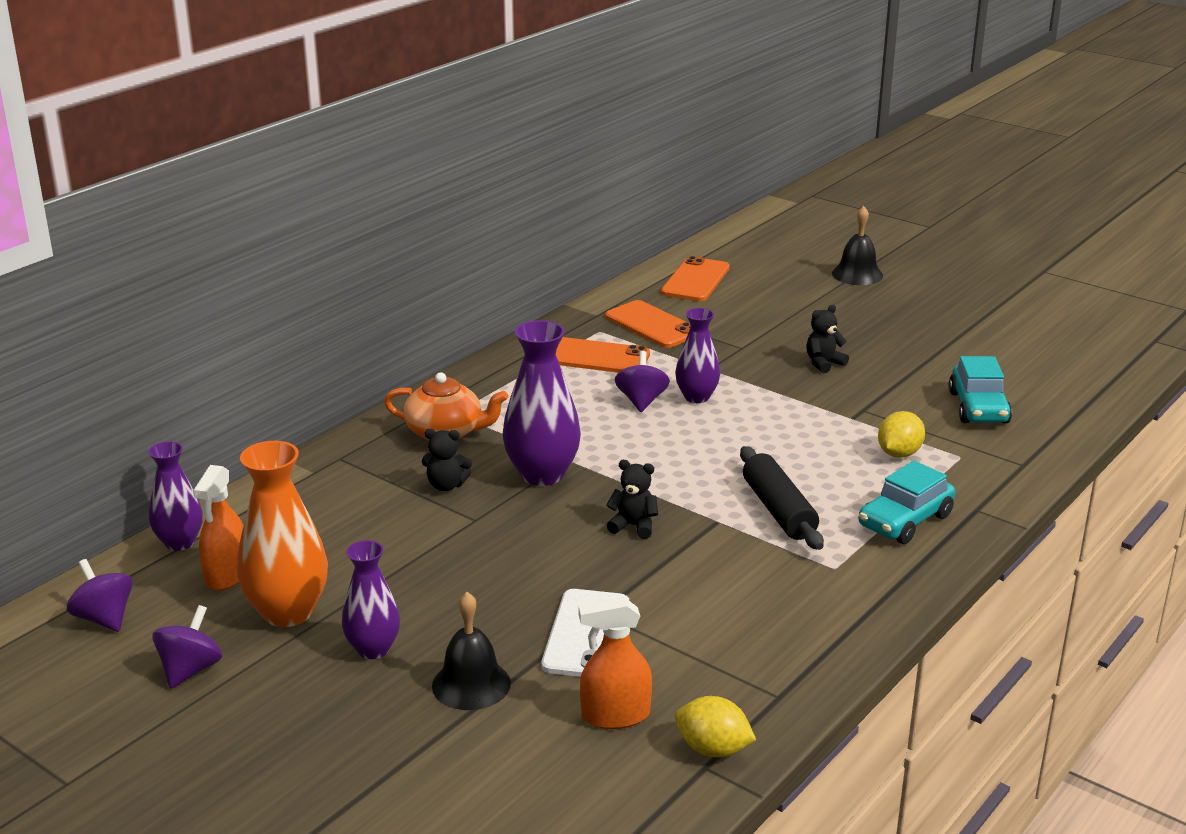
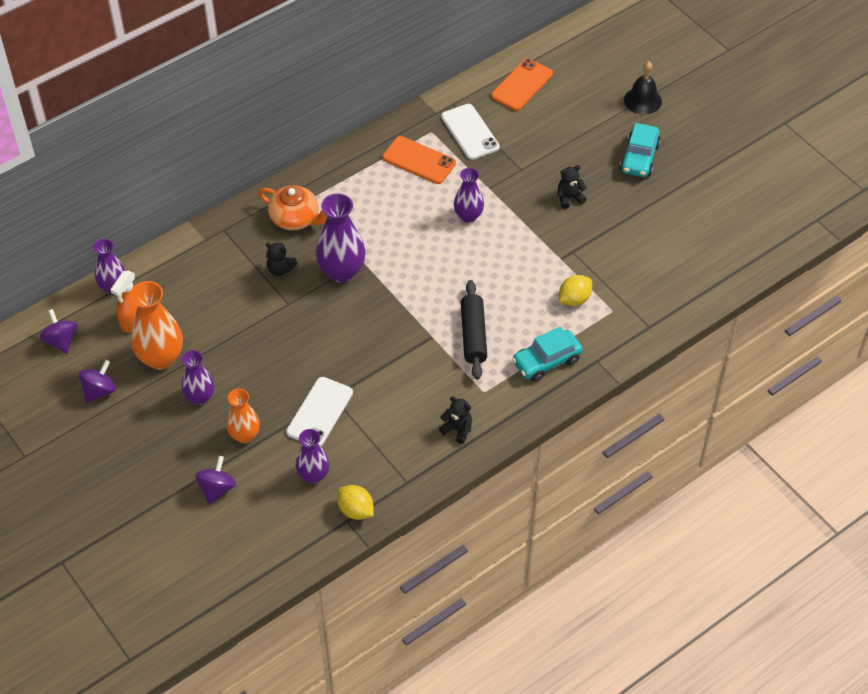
camera: 15 degrees right, 25 degrees up
(471, 684) = (244, 435): black bell -> orange vase
(615, 715) = (313, 475): orange spray bottle -> purple vase
(633, 526) = (380, 330): black teddy bear -> black teddy bear (457, 429)
(641, 401) = (430, 213): purple spinning top -> purple spinning top (217, 489)
(652, 325) = (470, 132): orange phone -> white phone
(978, 408) = (650, 265): turquoise car -> turquoise car (639, 158)

